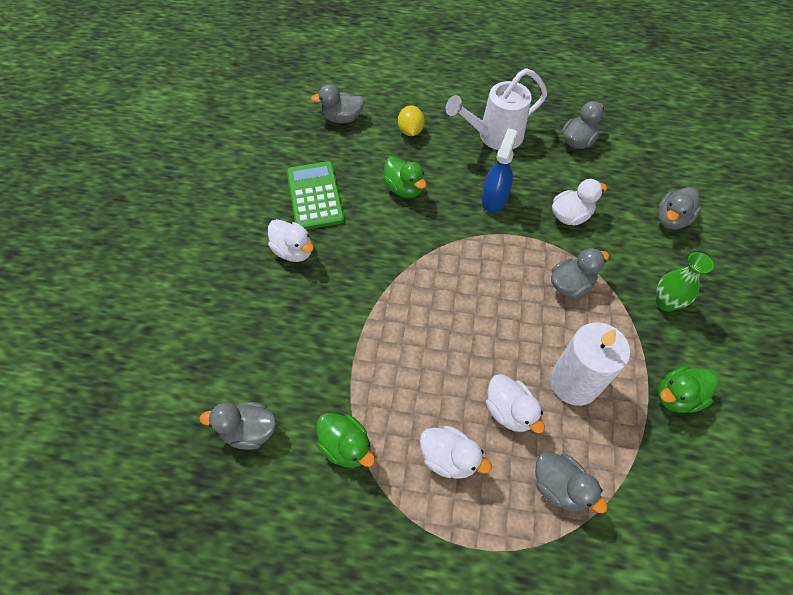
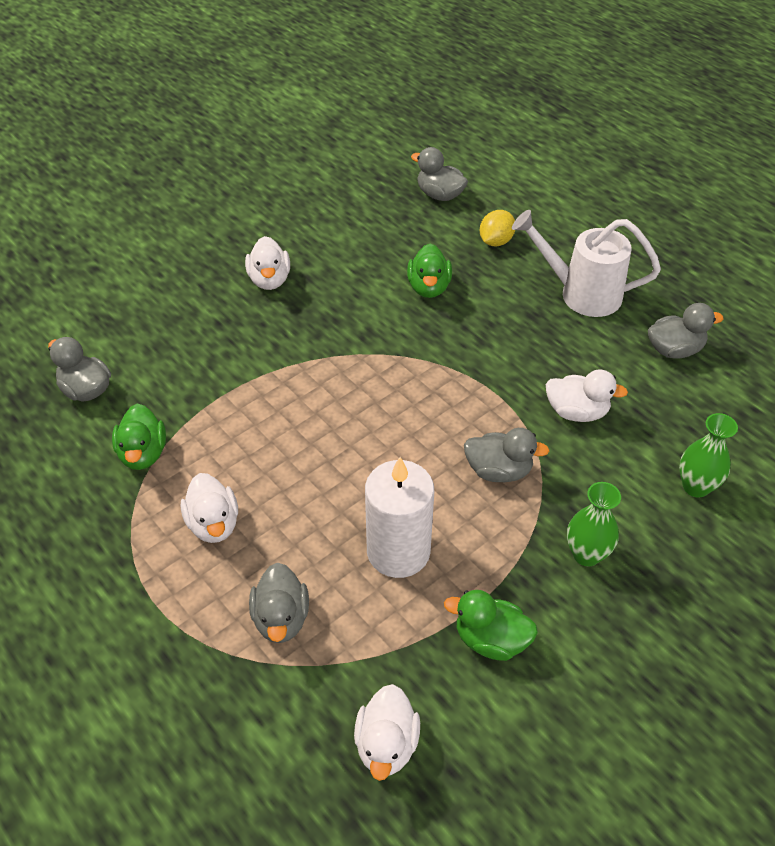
camera: 40 degrees right, 10 degrees down
(315, 196) = (338, 247): green calculator -> none
(494, 199) = (511, 349): blue spray bottle -> none
(509, 411) = (308, 528): white duck -> white duck (386, 744)
(671, 219) = (696, 486): grey duck -> green vase

